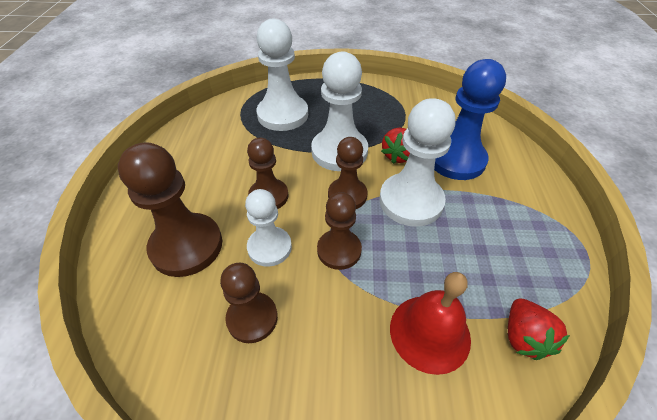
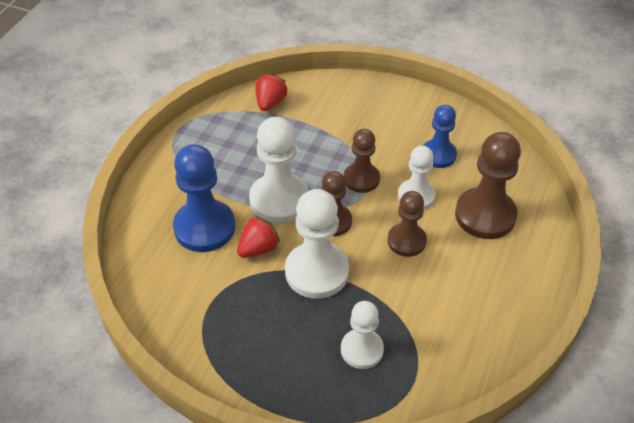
camera: 160 degrees left, 0 degrees up
(252, 318) = (438, 155): brown pawn -> blue pawn
(283, 115) = (362, 350): white pawn -> white pawn, size x0.63
(429, 332) = (325, 119): red bell -> none

